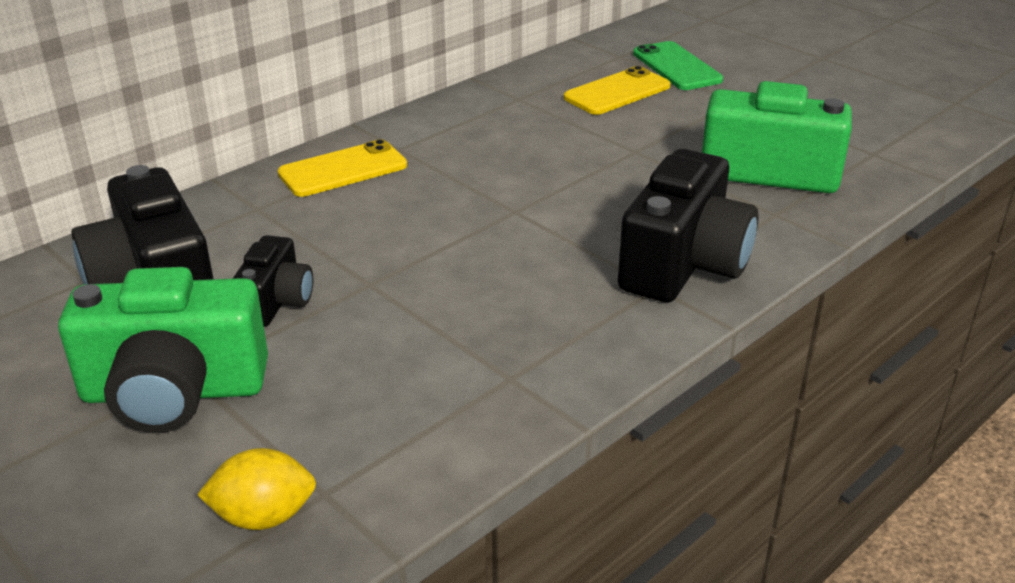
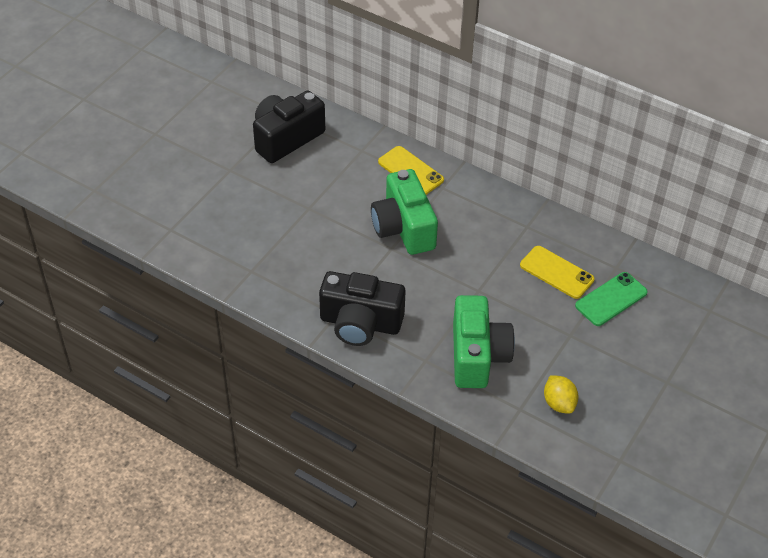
camera: 75 degrees right, 15 degrees up
(174, 392) = (217, 169): green camera -> green camera (403, 228)
(263, 516) = (156, 216): yellow lemon -> yellow lemon (559, 403)
(276, 302) = (285, 181): black camera -> none

